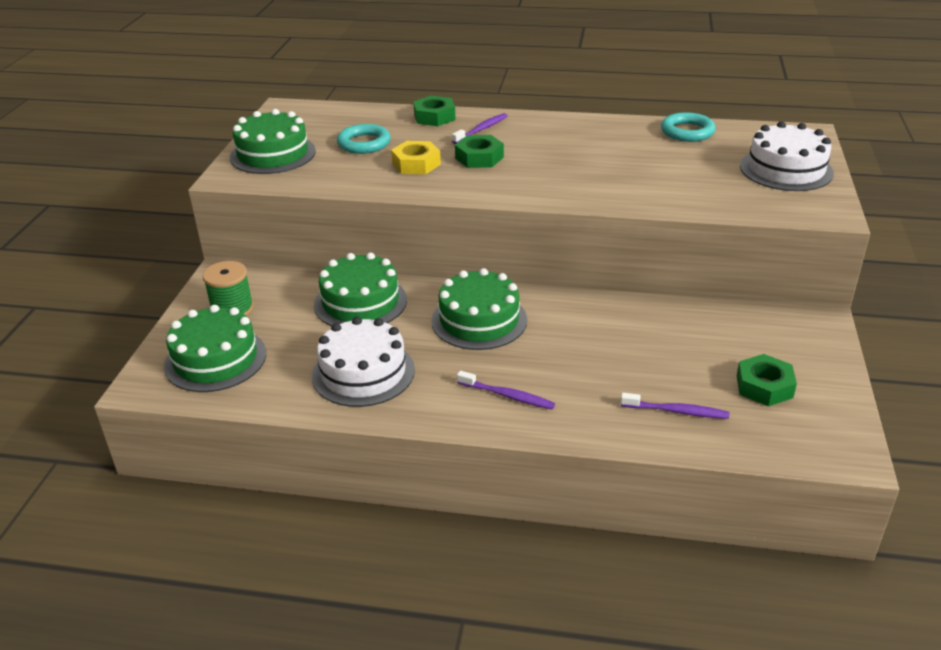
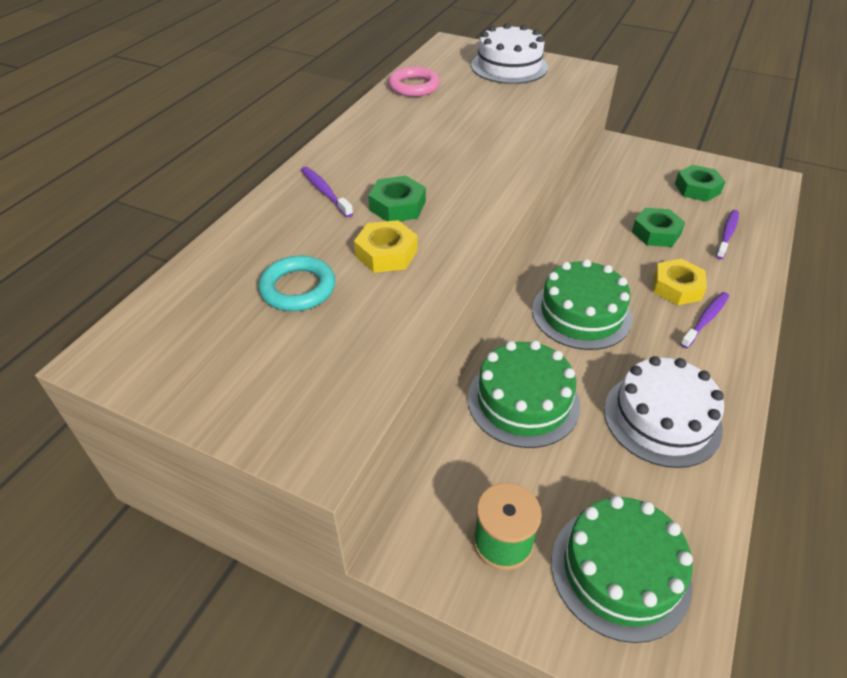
camera: 75 degrees left, 10 degrees up
(273, 154) = (269, 387): green cake -> none
(434, 117) = (262, 219): green nut -> green nut (656, 233)
(550, 375) = (677, 287): none -> yellow nut
(687, 132) = (414, 86): turquoise ring -> pink ring

